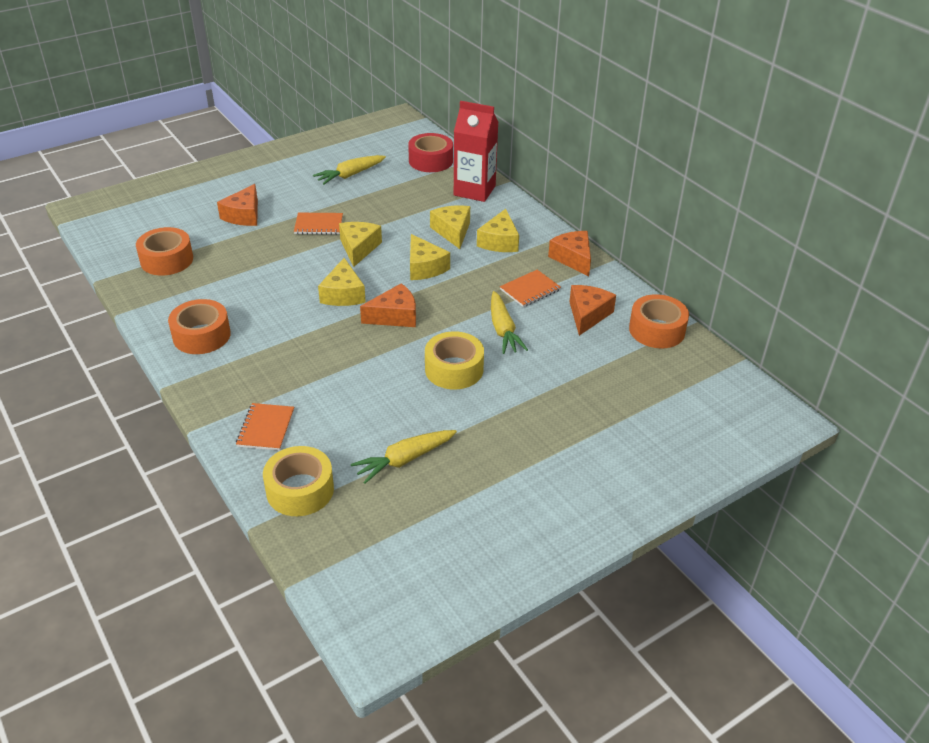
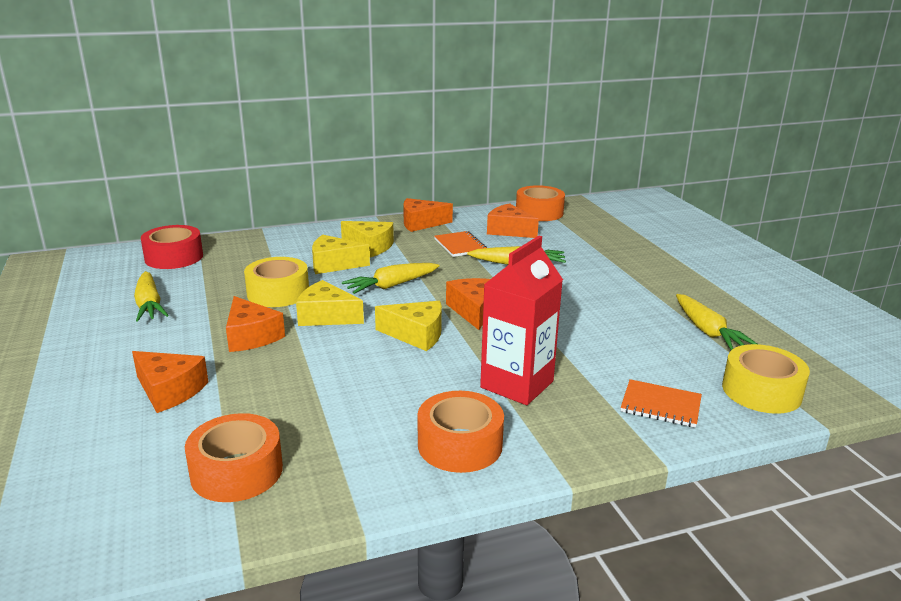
camera: 75 degrees left, 15 degrees down
(318, 225) = (251, 336): orange notebook -> orange cheese
(424, 267) = (391, 285): yellow cheese -> yellow carrot
(454, 369) = (573, 292): yellow tape -> yellow tape (278, 293)
(474, 190) = (263, 245): red carton -> red carton (517, 384)

